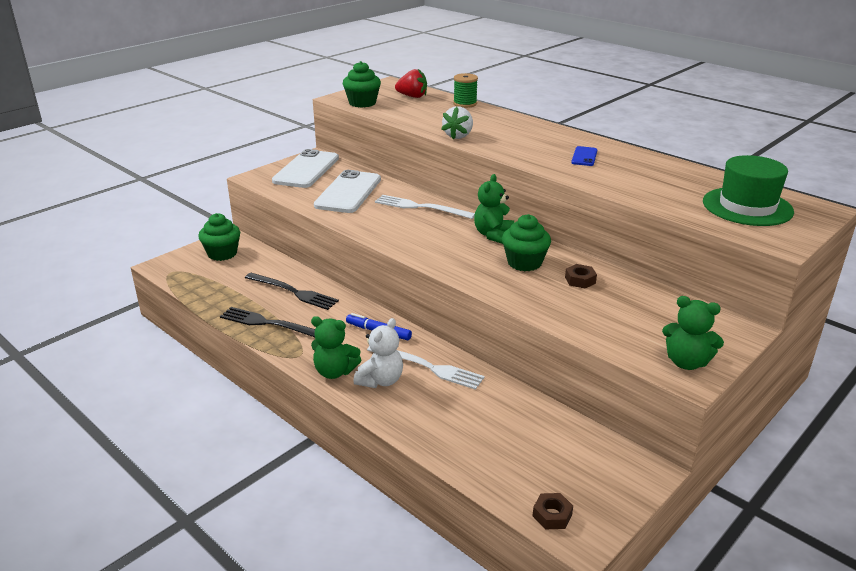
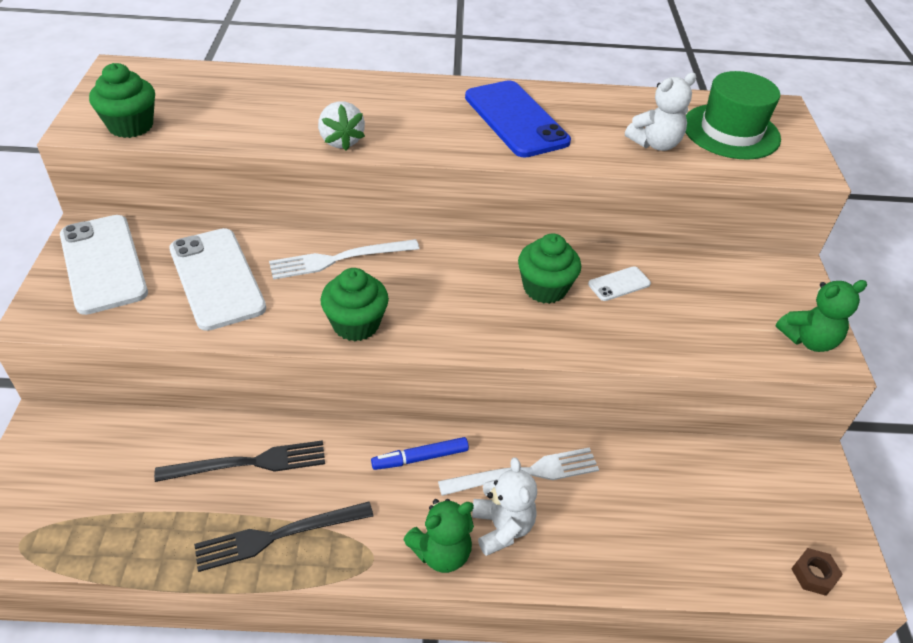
camera: 45 degrees left, 15 degrees up
(222, 254) = (65, 459): green cupcake -> green cupcake (356, 324)
(412, 96) = (187, 87): red strawberry -> none
(465, 104) = (274, 77): green spool -> none
(493, 235) = (468, 263): green teddy bear -> none
(580, 280) = (619, 284): brown nut -> white phone
(584, 156) = (516, 119): blue phone -> blue phone, size x2.17
(668, 194) = (655, 144): none -> white teddy bear

